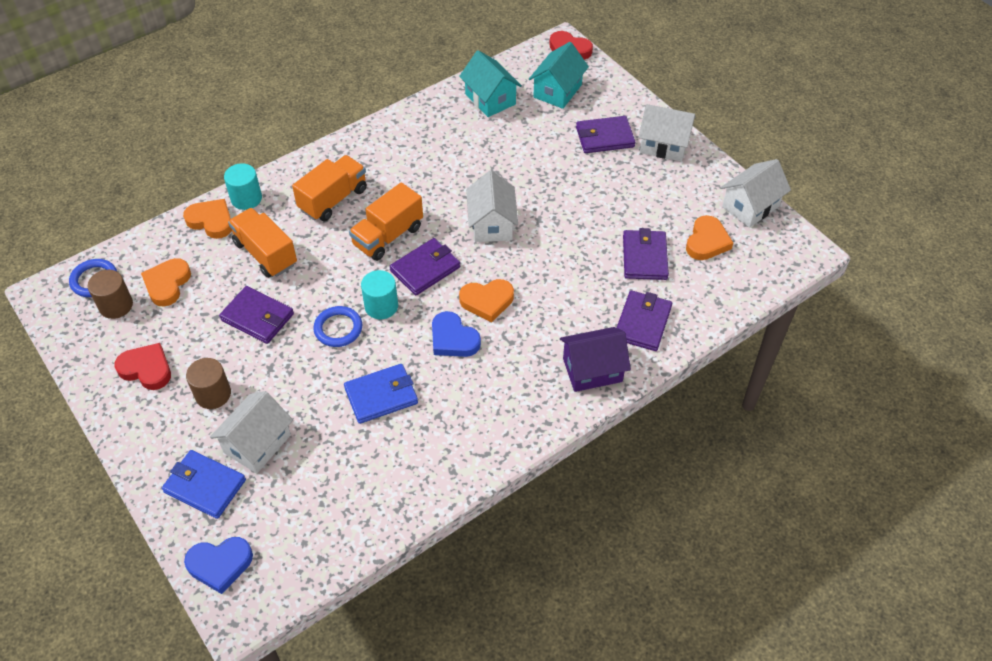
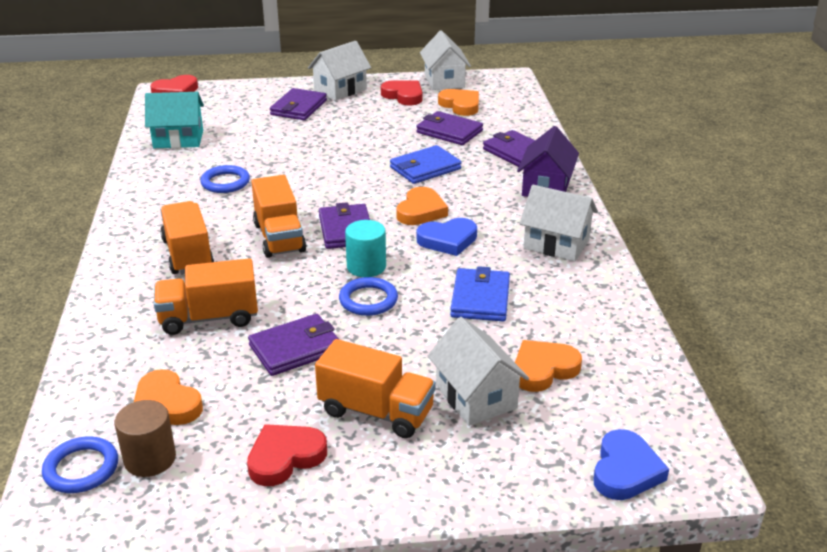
camera: 60 degrees left, 20 degrees down
(205, 486) = (505, 453): blue wallet -> blue wallet (425, 168)
(211, 221) = (108, 343): orange heart -> orange heart (543, 369)
(213, 394) = (376, 412): brown cylinder -> orange truck
(246, 198) = (108, 309): turquoise cylinder -> none
(445, 163) = (225, 182): none -> blue ring
(492, 224) = (332, 182): white house -> white house (556, 244)
(557, 91) = (216, 109): turquoise house -> none
(690, 193) = (403, 96): none -> red heart

